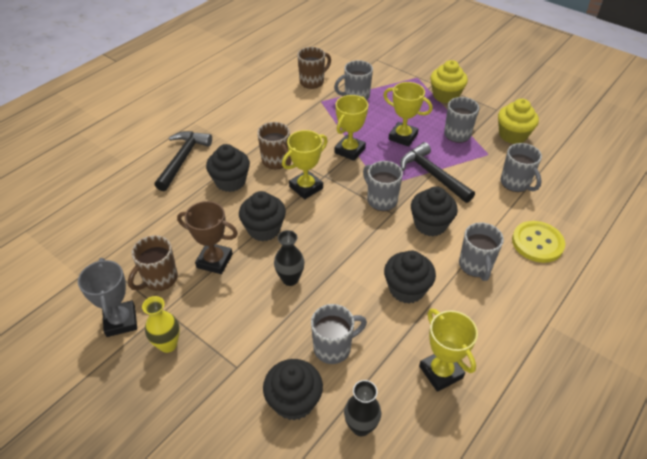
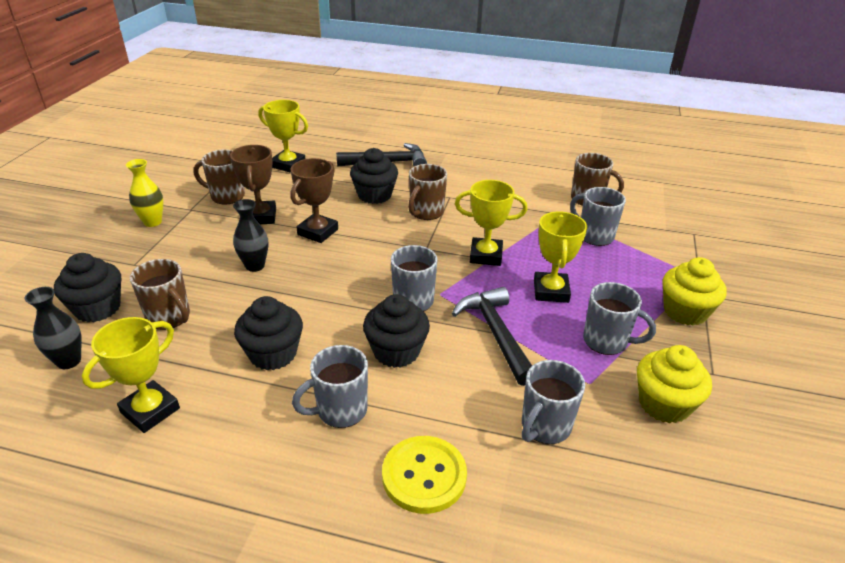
camera: 65 degrees right, 10 degrees down
(121, 321) = (173, 193): grey trophy -> none
(264, 229) = (318, 232): black cupcake -> brown trophy
(306, 187) = (398, 241): yellow trophy -> yellow trophy (288, 165)
(333, 348) = (169, 317): grey mug -> brown mug
(432, 174) = (495, 333): black hammer -> black hammer turned 45 degrees counterclockwise

